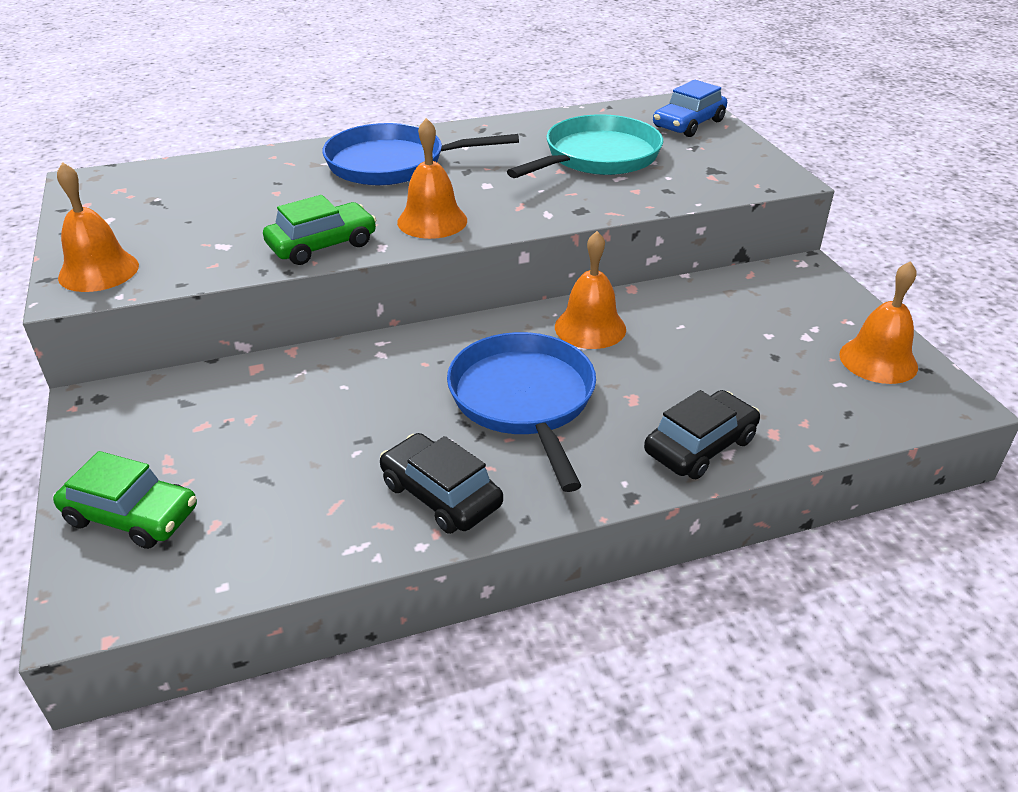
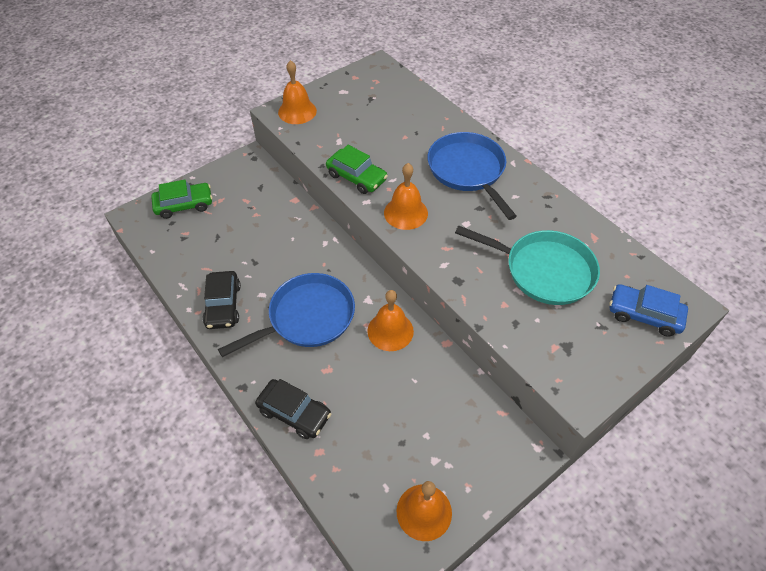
camera: 70 degrees right, 15 degrees up
(131, 515) = (184, 205): green car -> green car turned 105 degrees counterclockwise
(440, 495) = (223, 305): black car -> black car turned 150 degrees clockwise

